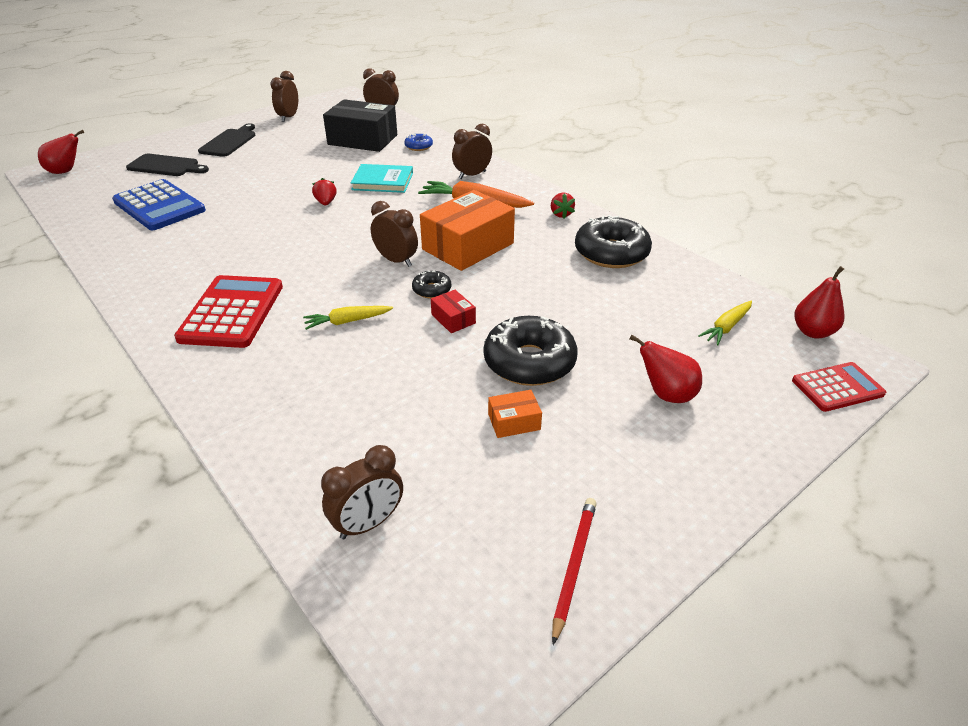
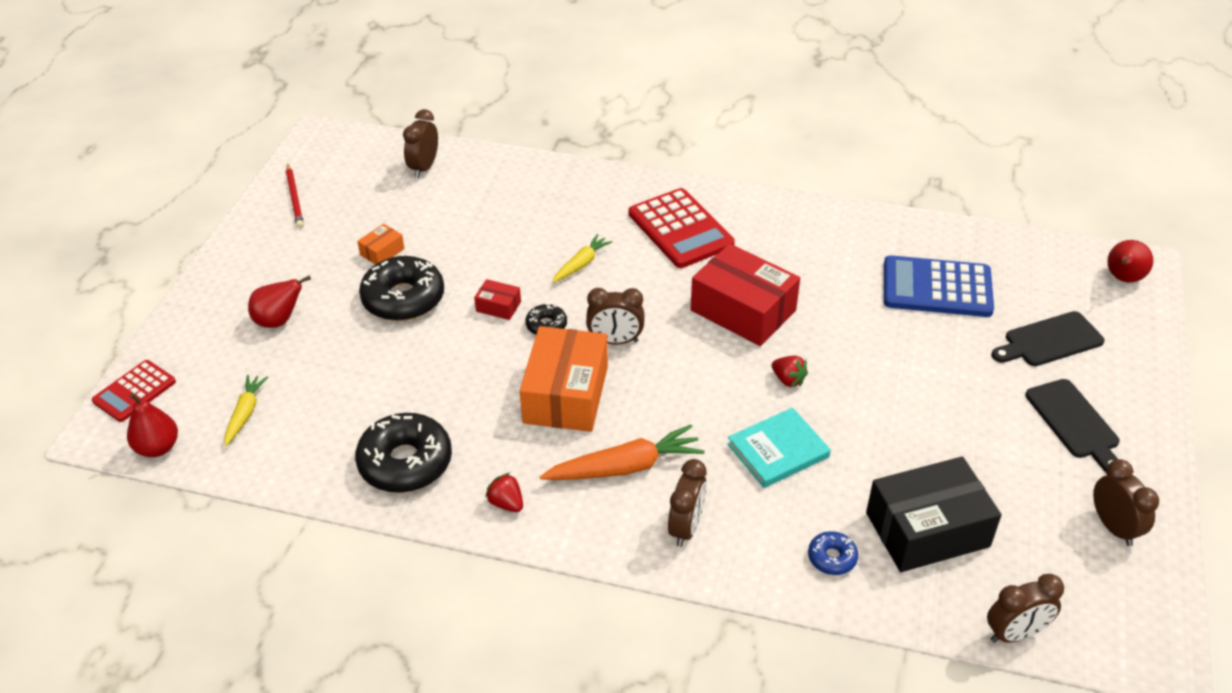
camera: 145 degrees right, 5 degrees up
(288, 242) = (743, 310): none -> red box

